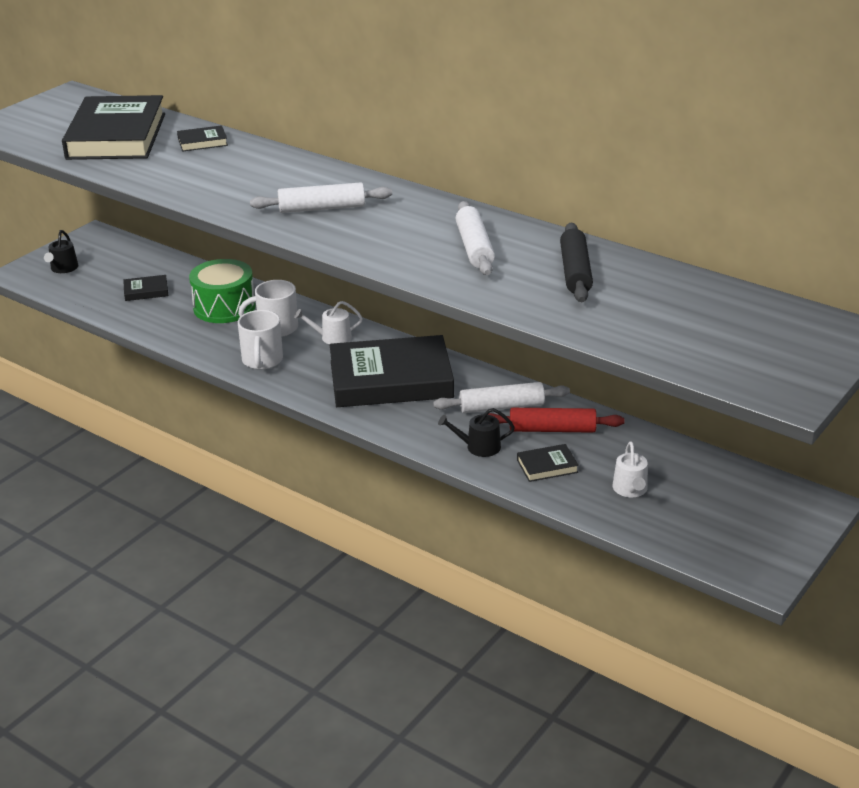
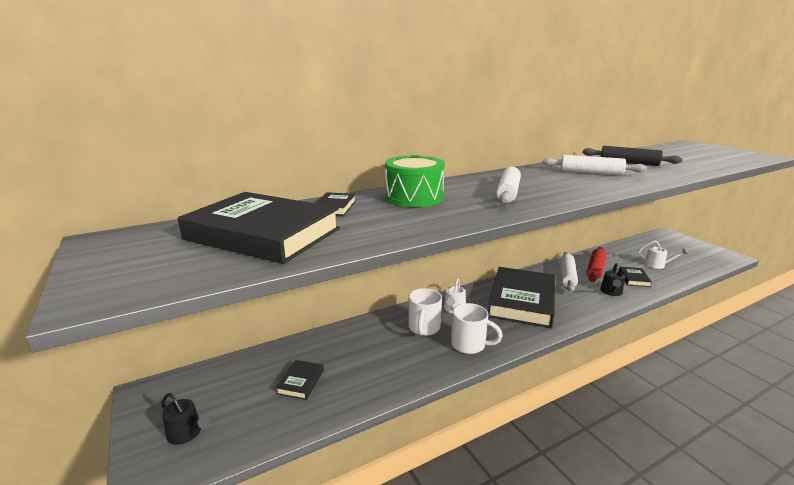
camera: 65 degrees left, 10 degrees down
(224, 307) = (371, 344): green drum -> green drum (414, 197)

